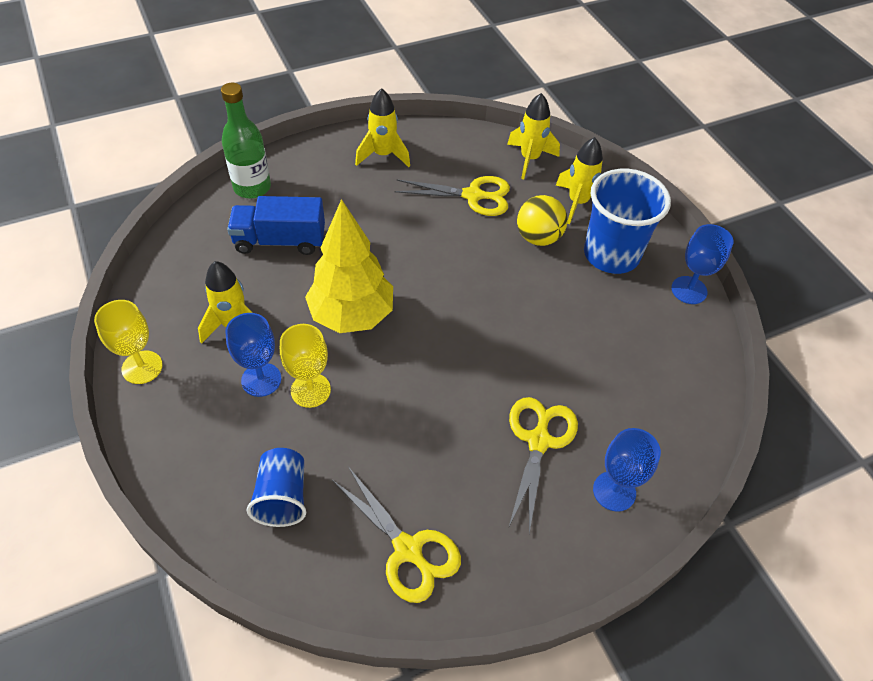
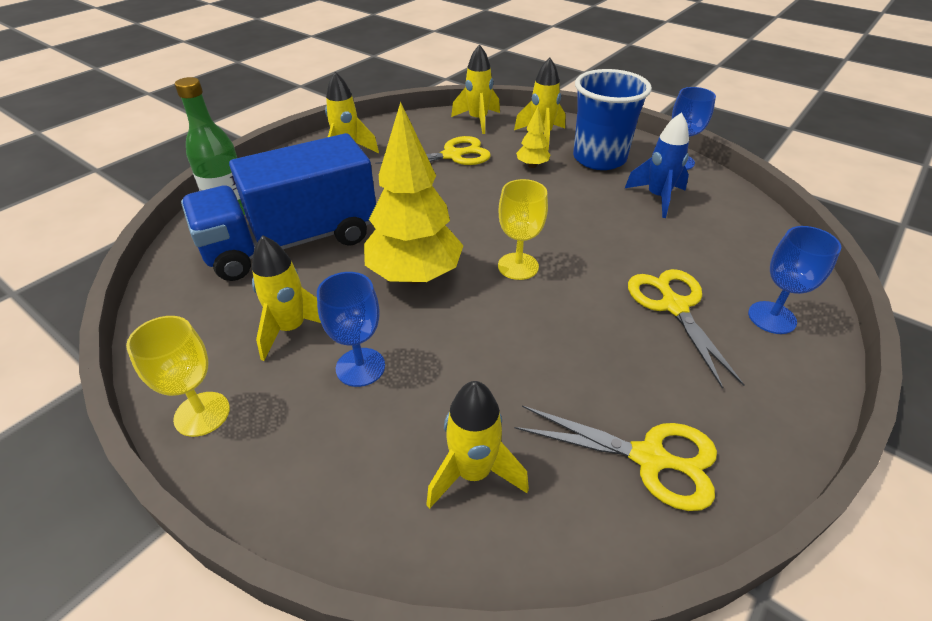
camera: 25 degrees left, 10 degrees down
(280, 241) = (292, 242): blue truck -> blue truck, size x1.65
(282, 497) = (473, 472): blue cup -> yellow rocket
(310, 390) = (423, 354): yellow goblet -> yellow goblet (518, 266)
(538, 237) = (532, 166): yellow ball -> yellow tree
(627, 324) = (657, 198): none -> blue rocket

